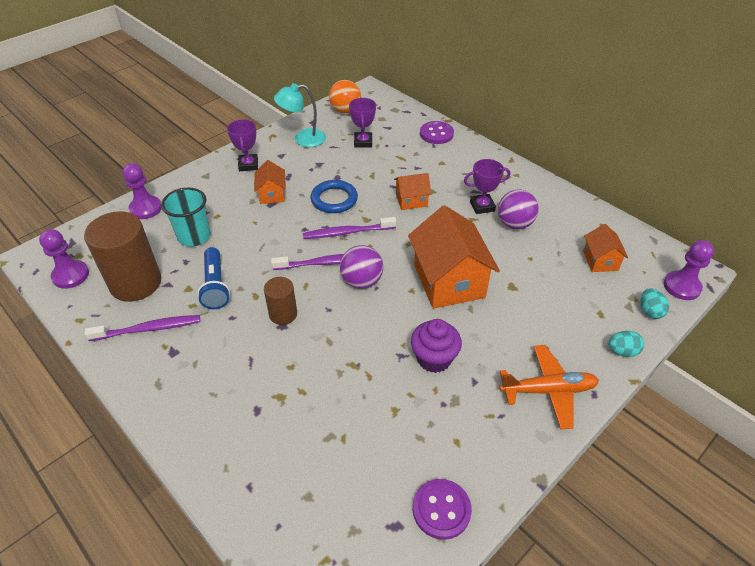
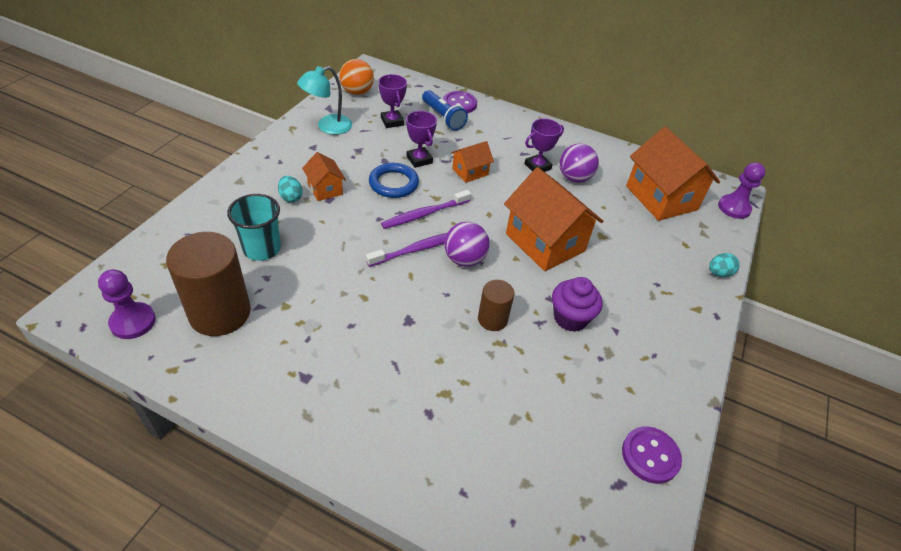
camera: 25 degrees left, 0 degrees up
(146, 208) = (187, 229): purple pawn -> none
(148, 329) = (263, 360): purple toothbrush -> none
(215, 286) = (315, 296): blue flashlight -> blue flashlight (443, 117)
(248, 165) = (282, 162): purple trophy -> purple trophy (419, 160)
(283, 314) = (403, 309): brown cylinder -> brown cylinder (492, 319)
(548, 390) = (680, 322): orange plane -> none
(600, 260) = (661, 198): orange house -> orange house, size x1.98
(650, 311) = (721, 234): turquoise egg -> turquoise egg (291, 197)

